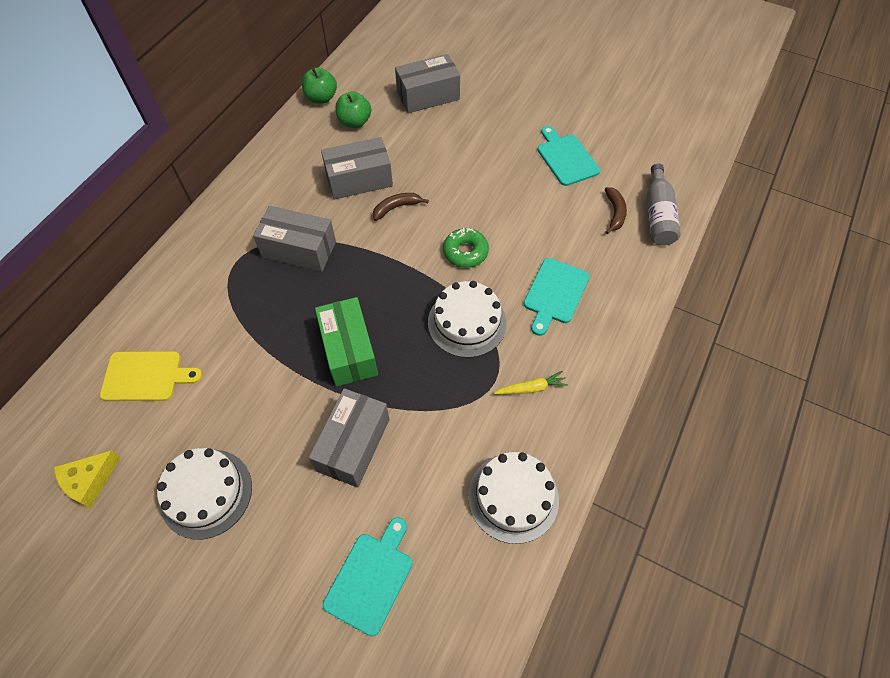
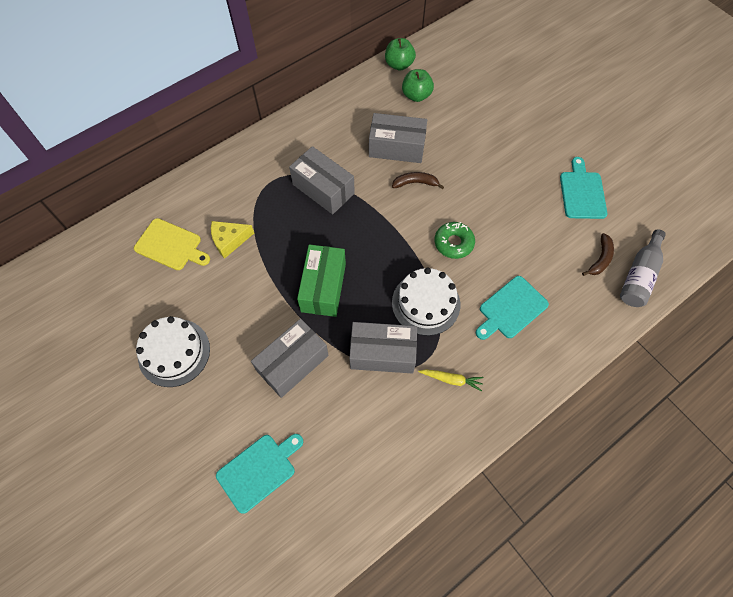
camera: 25 degrees right, 5 degrees up
(90, 481) = (102, 308): yellow cheese -> yellow cheese (229, 240)
(428, 96) = (488, 93): grey box -> grey box (382, 353)
(513, 497) = (393, 460): white cake -> none

